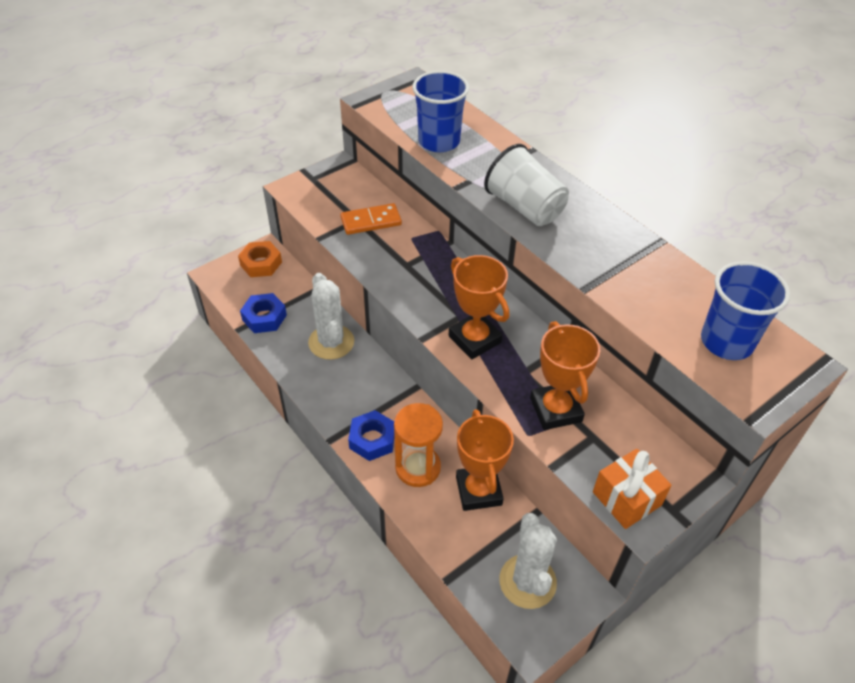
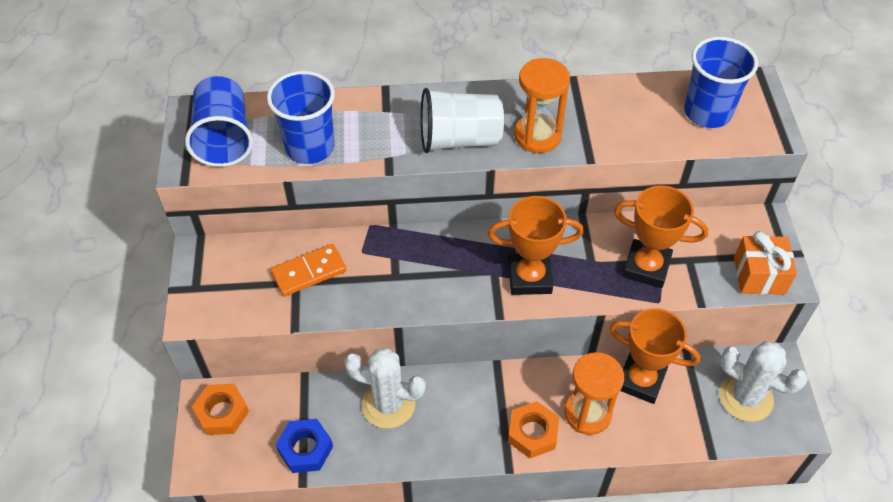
camera: 55 degrees left, 5 degrees up
(371, 221) = (309, 272): orange domino -> orange domino turned 45 degrees clockwise
(372, 439) = (532, 433): blue nut -> orange nut
(407, 103) = (224, 138): none -> blue cup
(576, 247) = (537, 136): none -> orange hourglass

